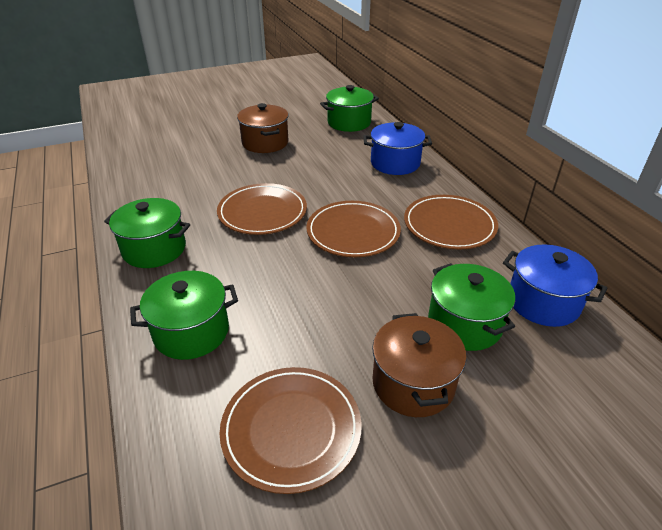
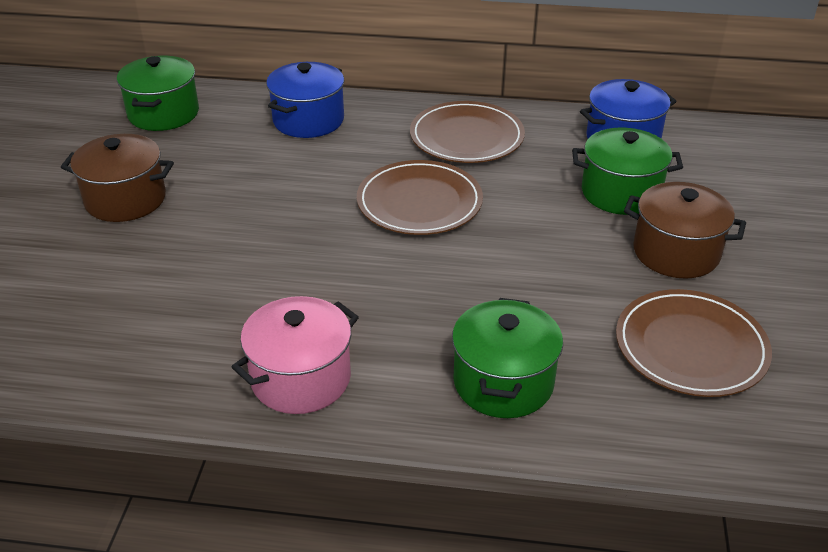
camera: 60 degrees left, 0 degrees up
(154, 249) = (301, 378): green pot -> pink pot
(262, 212) = (308, 257): brown plate -> none

